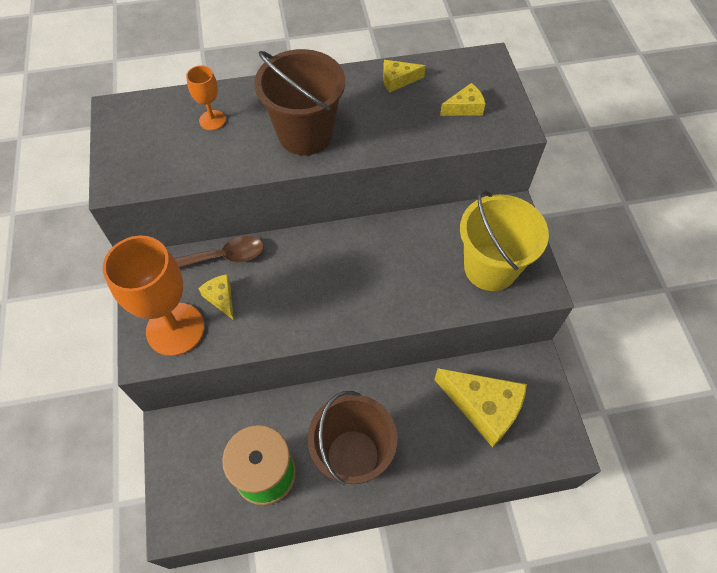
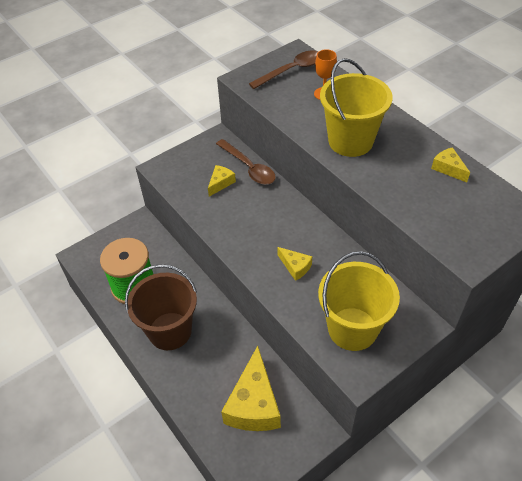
camera: 65 degrees right, 10 degrees down
(146, 129) = (291, 70): none -> brown spoon
(175, 329) = (185, 173): orange goblet -> none
(305, 134) = (350, 141): brown bucket -> yellow bucket
(465, 108) = (458, 219): yellow cheese -> yellow cheese (295, 267)

